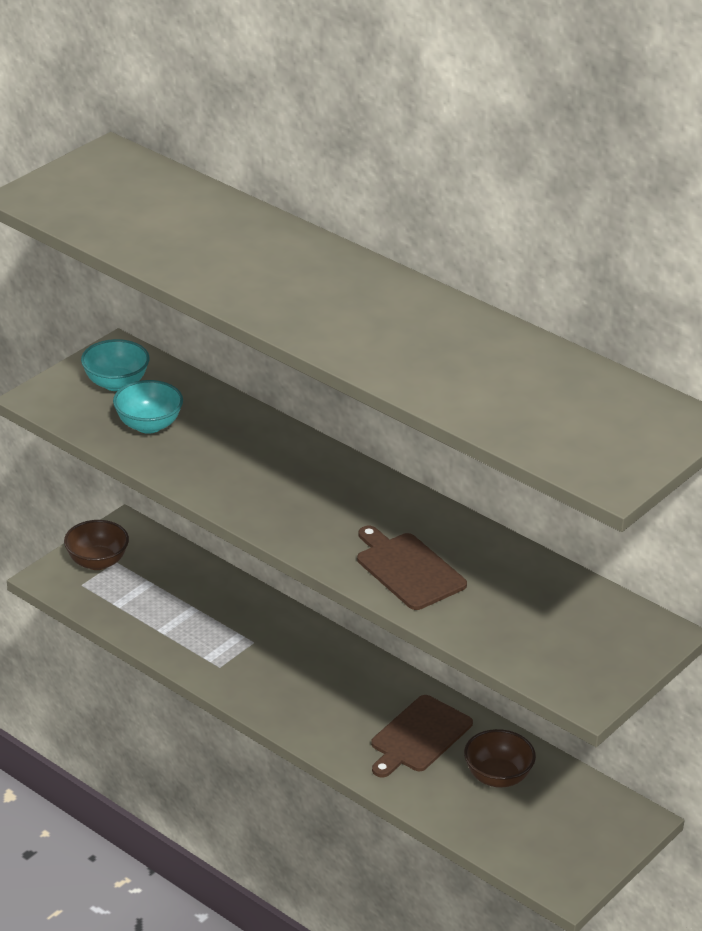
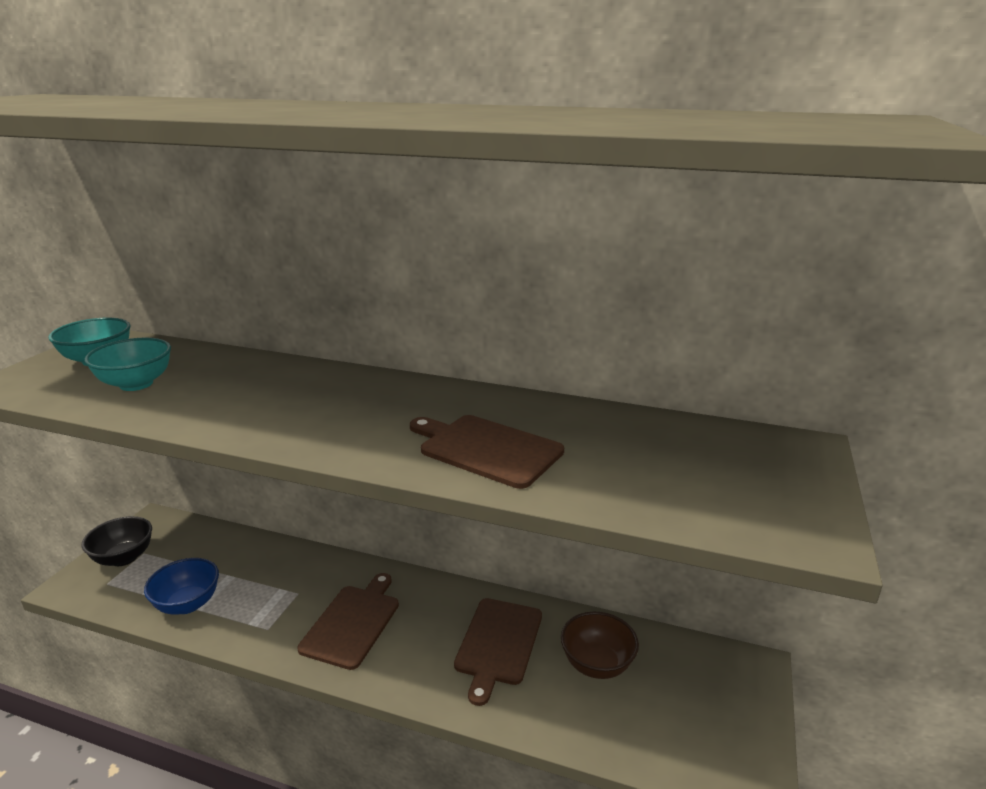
camera: 20 degrees left, 10 degrees down
(97, 562) = (124, 558): brown bowl -> black bowl
(152, 625) = (188, 604): none -> blue bowl
(296, 682) = (352, 623): none -> brown cutting board

